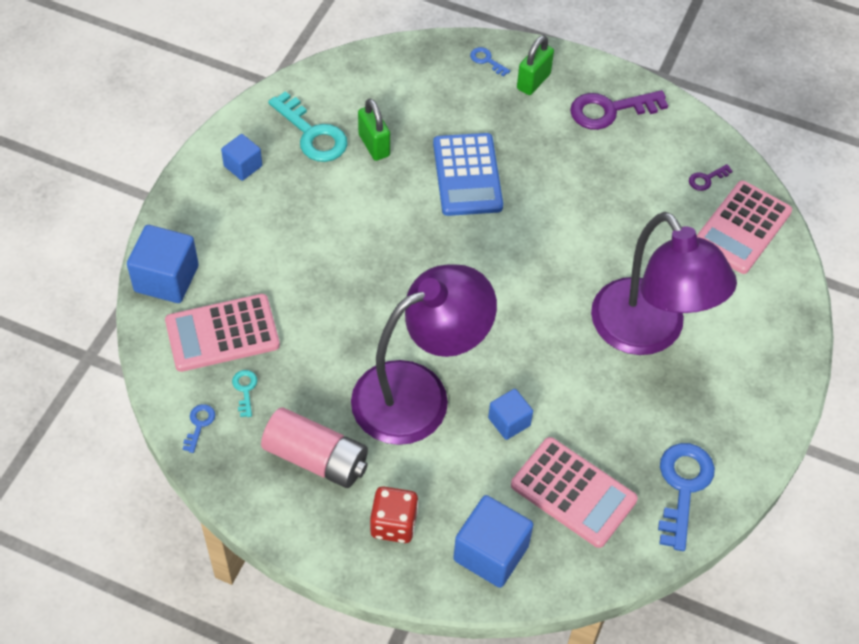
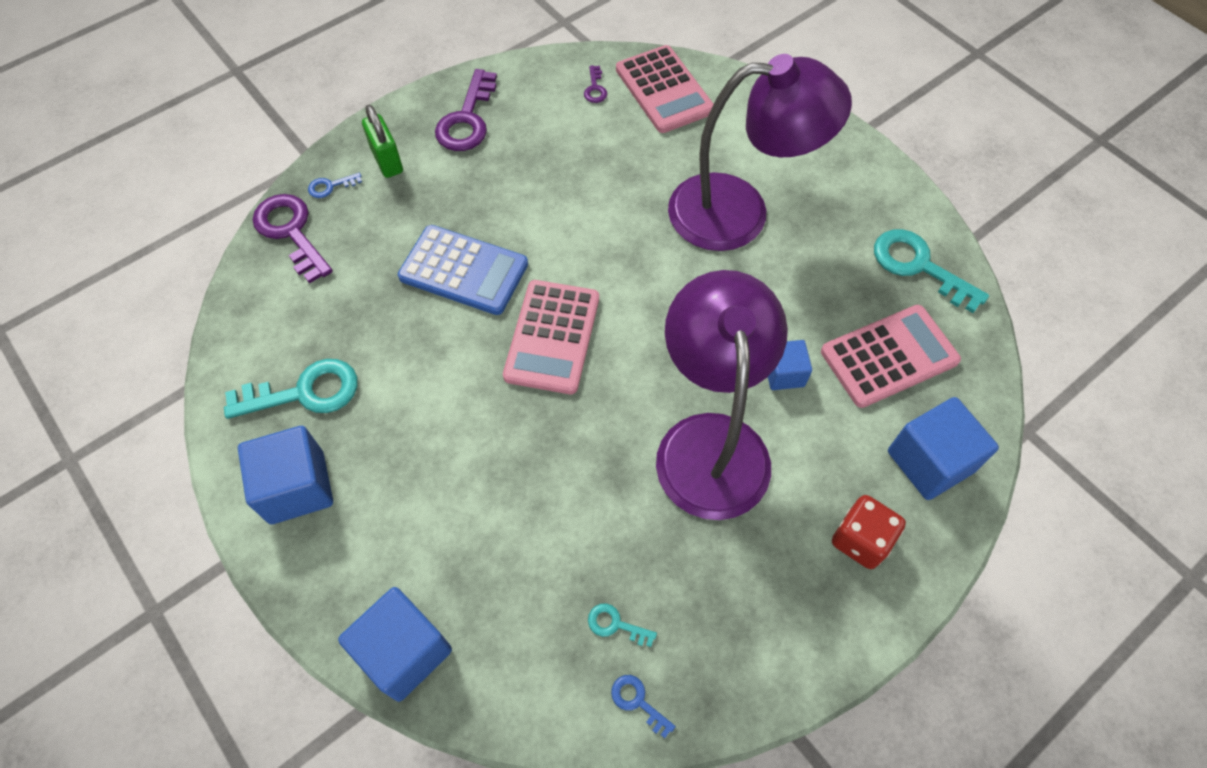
camera: 60 degrees left, 5 degrees up
(222, 334) = (523, 617): pink calculator -> pink calculator (552, 337)
(243, 166) = (297, 487): blue cube -> blue cube, size x1.70
(316, 458) = (744, 584): pink battery -> none
(374, 145) = (364, 338): green padlock -> none
(432, 59) = (291, 232): none -> purple key
(683, 488) = (919, 266): blue key -> turquoise key

